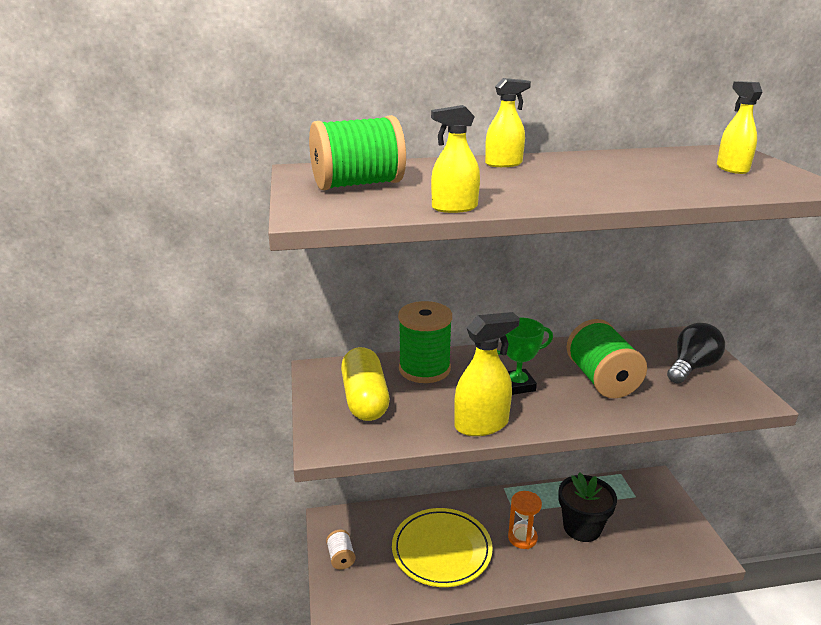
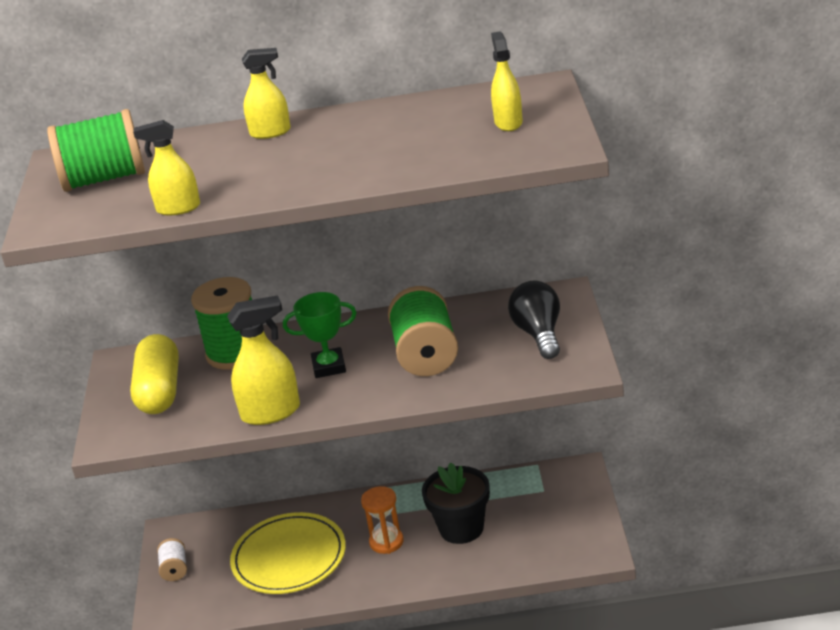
camera: 10 degrees right, 5 degrees up
(691, 367) = (539, 334): black light bulb -> black light bulb turned 60 degrees counterclockwise

